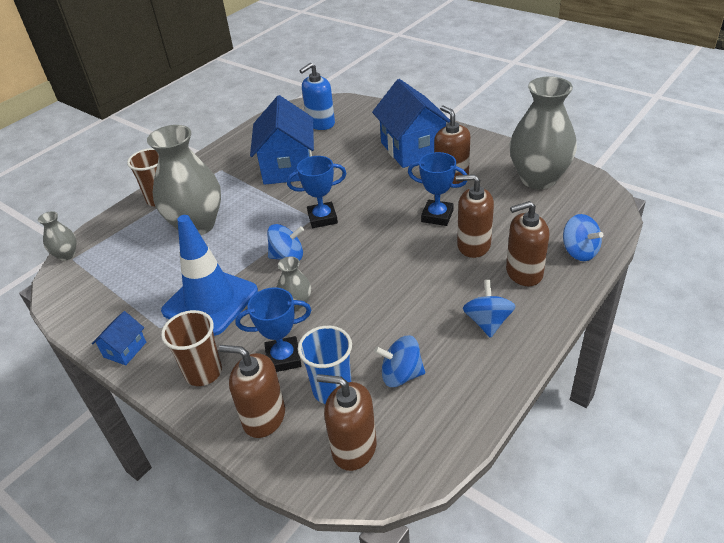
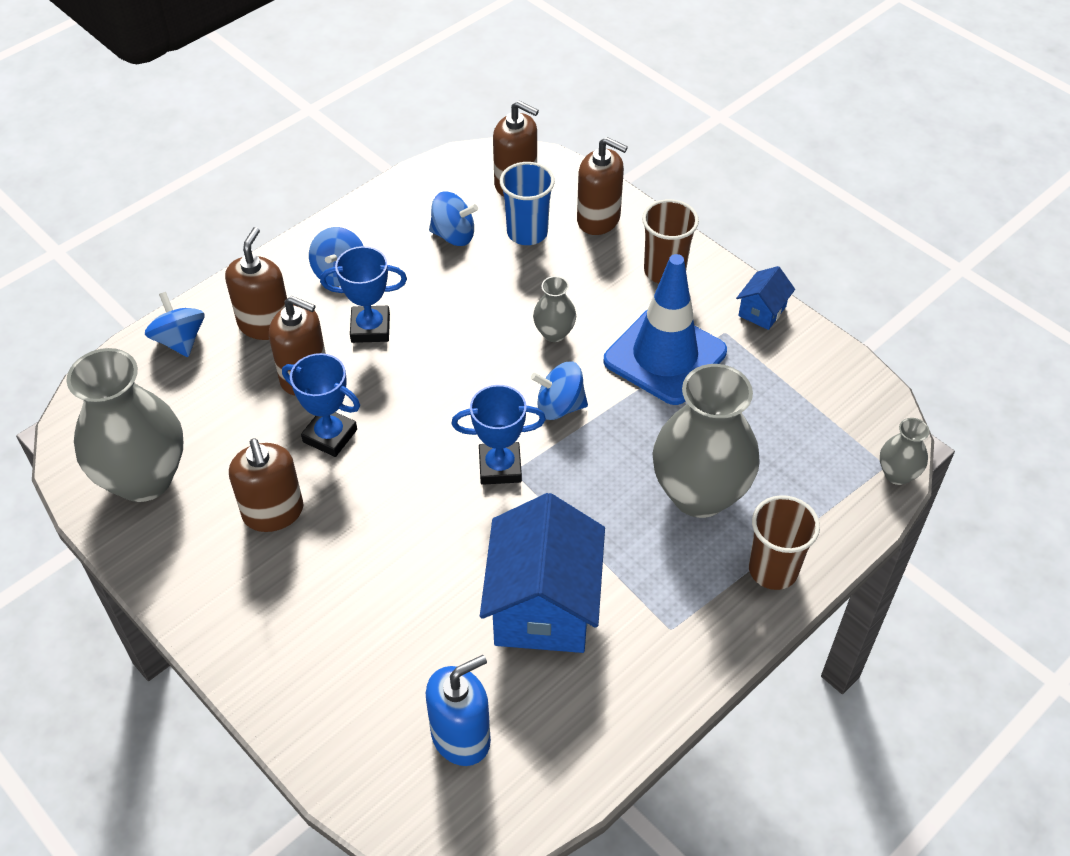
camera: 175 degrees left, 10 degrees up
(283, 358) = (575, 272): blue trophy -> blue trophy (370, 328)
(412, 149) = (306, 603): blue house -> none
(524, 273) = (265, 324): brown soap dispenser -> brown soap dispenser turned 75 degrees counterclockwise

